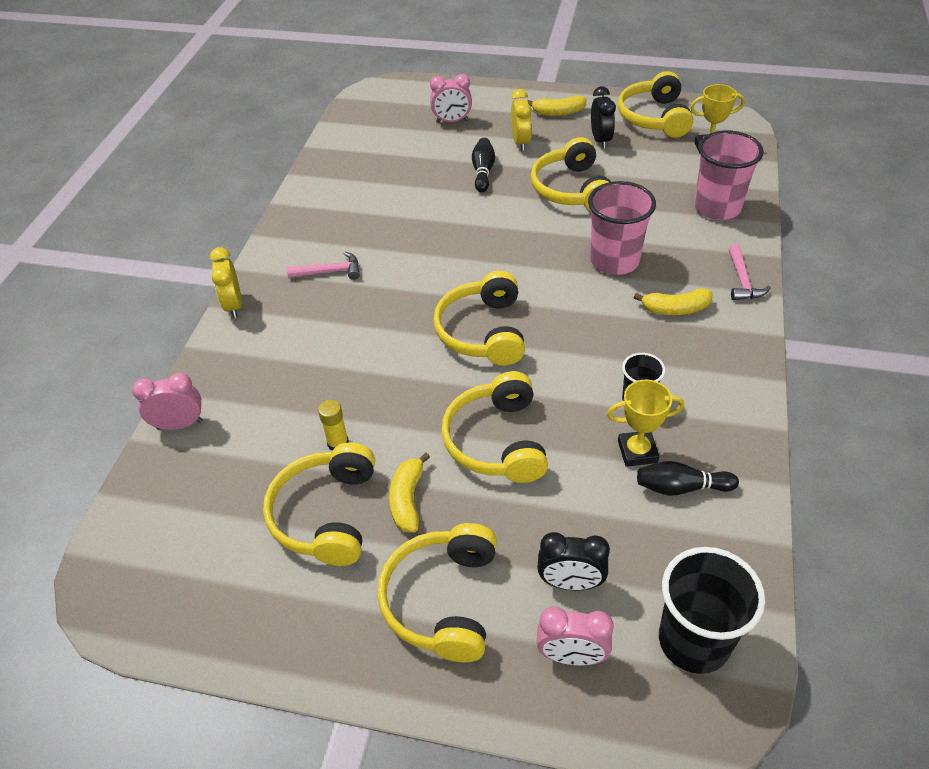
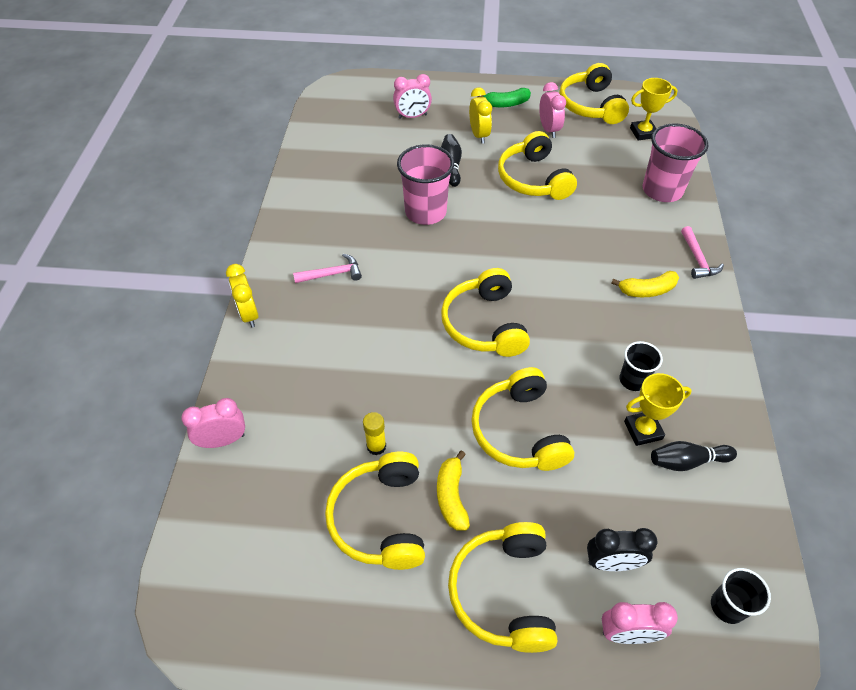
camera: 10 degrees left, 5 degrees up
(558, 112) = (506, 104): yellow banana -> green banana
(600, 140) = (548, 129): black clock -> pink clock
(614, 261) = (585, 247): pink cup -> pink cup (425, 212)
(694, 641) = (727, 606): black cup -> black cup, size x0.56

